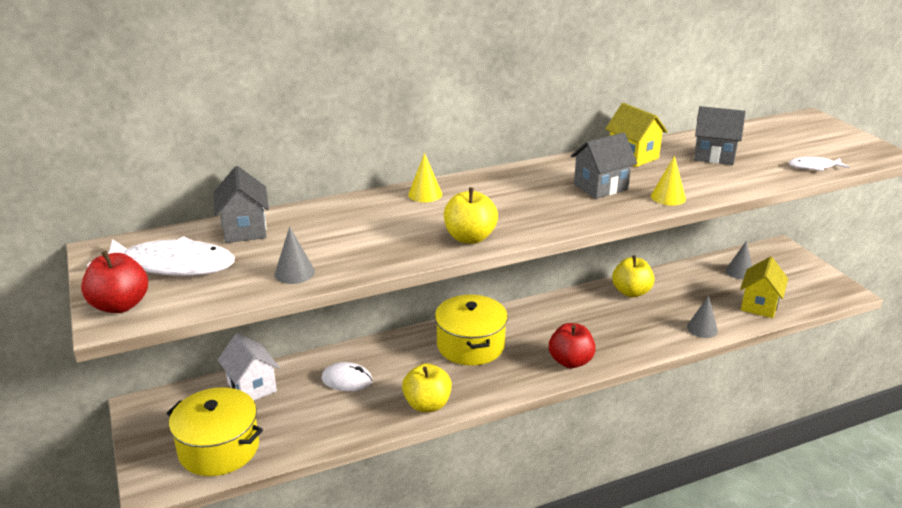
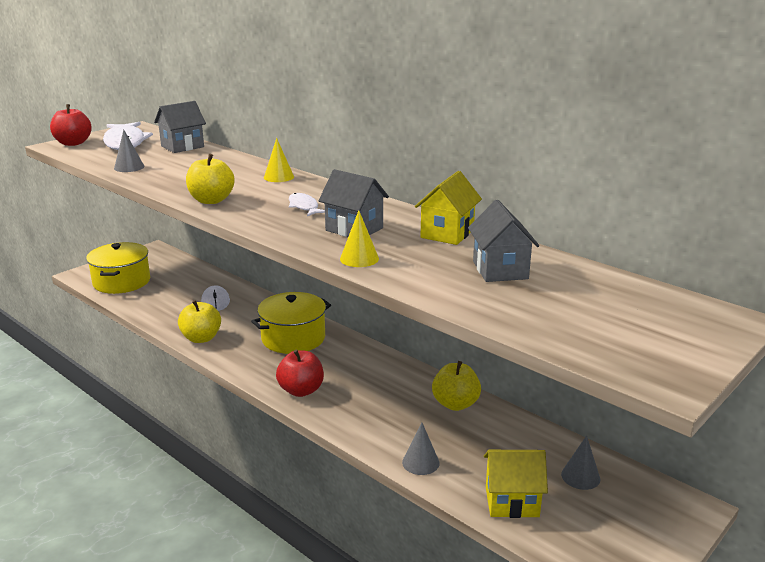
camera: 65 degrees right, 5 degrees down
(252, 387) = (190, 273): white house -> none
(814, 167) = (541, 330): white fish -> white fish (304, 207)

